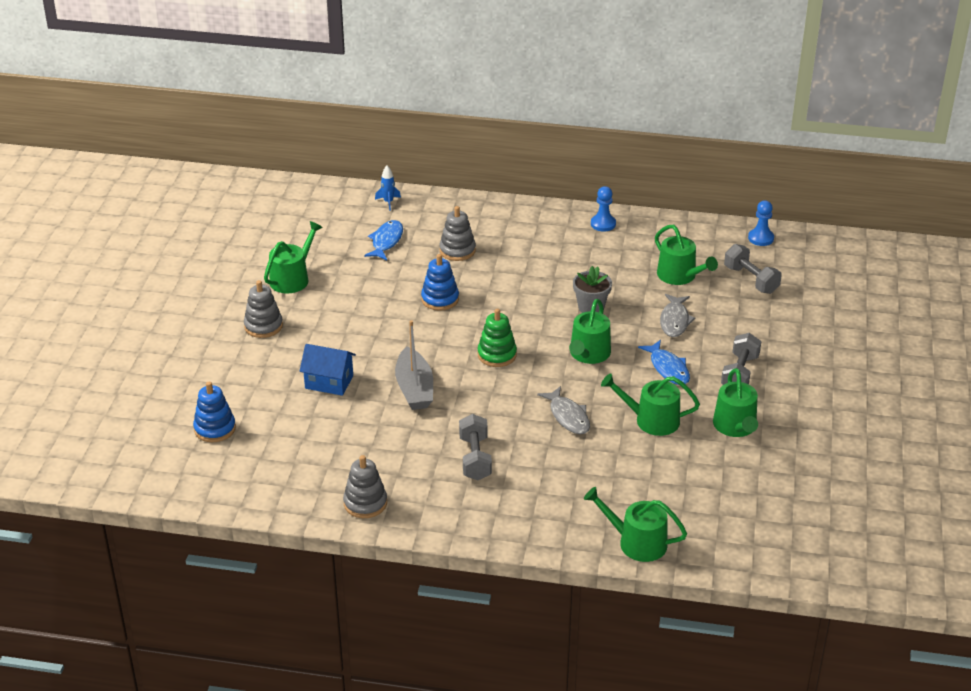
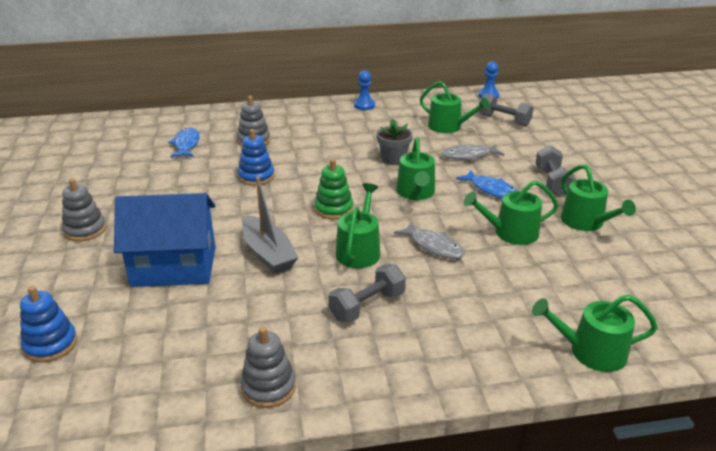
camera: 20 degrees left, 5 degrees down
(292, 278) = (104, 186): green watering can -> green watering can (359, 250)
(329, 382) = (174, 266): blue house -> blue house, size x1.73
(388, 202) = (176, 119): blue rocket -> none
(475, 458) = (367, 306): grey dumbbell -> grey dumbbell turned 75 degrees clockwise
(674, 321) = (469, 156): grey fish -> grey fish turned 90 degrees clockwise

